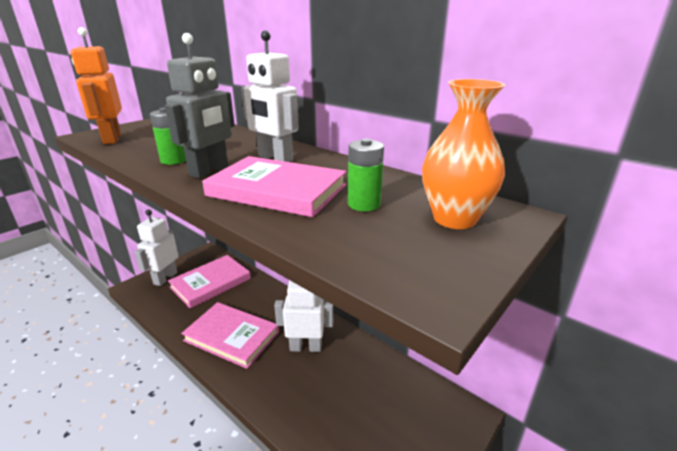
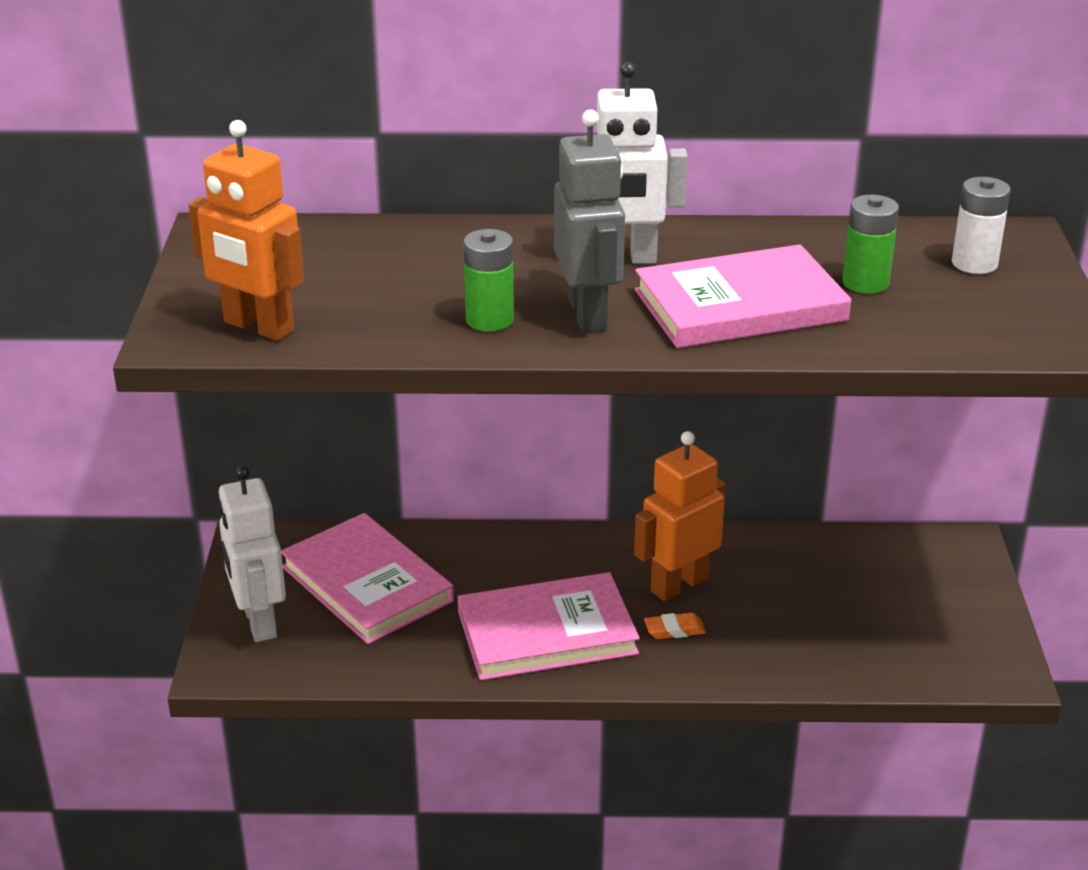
camera: 40 degrees left, 5 degrees up
(210, 283) = (366, 584): pink book -> pink book turned 45 degrees counterclockwise
(275, 367) = (674, 630): none -> orange eraser
(306, 347) = (678, 585): white robot -> orange robot
(454, 219) = (974, 263): orange vase -> white battery

